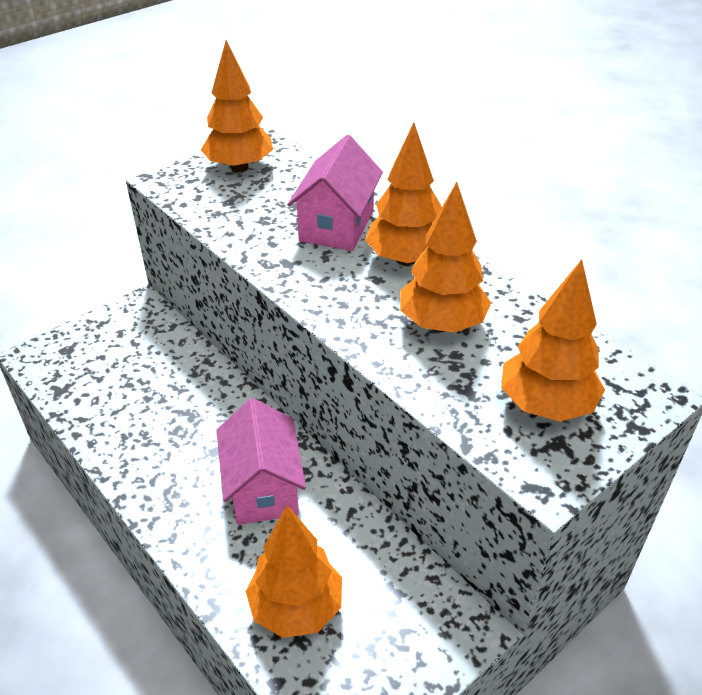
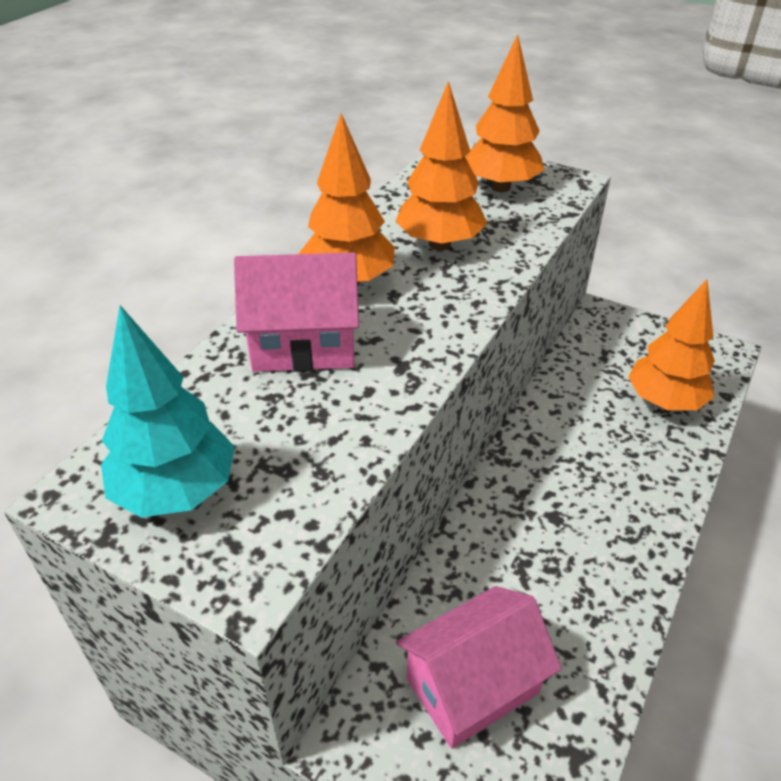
camera: 110 degrees left, 0 degrees up
(239, 167) = (177, 492): orange tree -> turquoise tree
(263, 487) = (572, 462): pink house -> pink house (472, 686)

